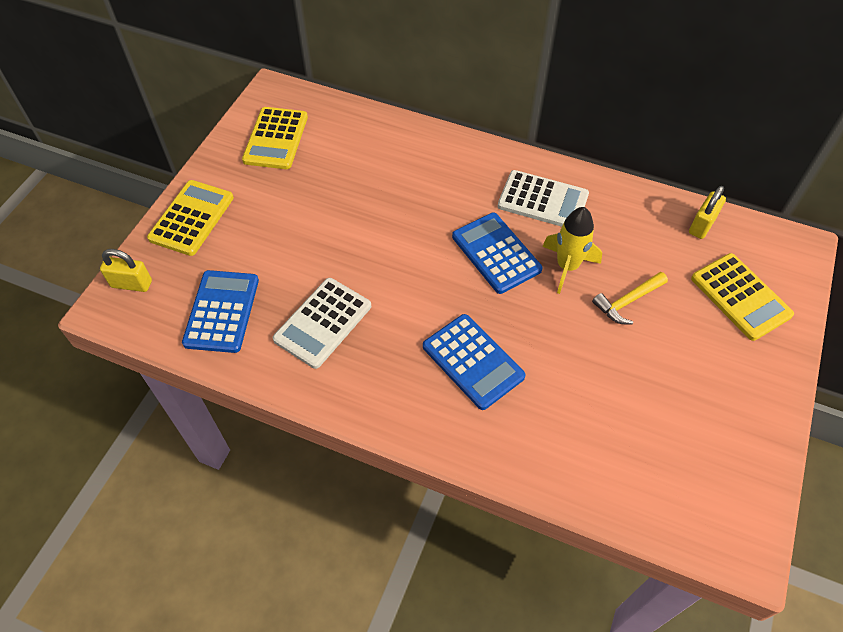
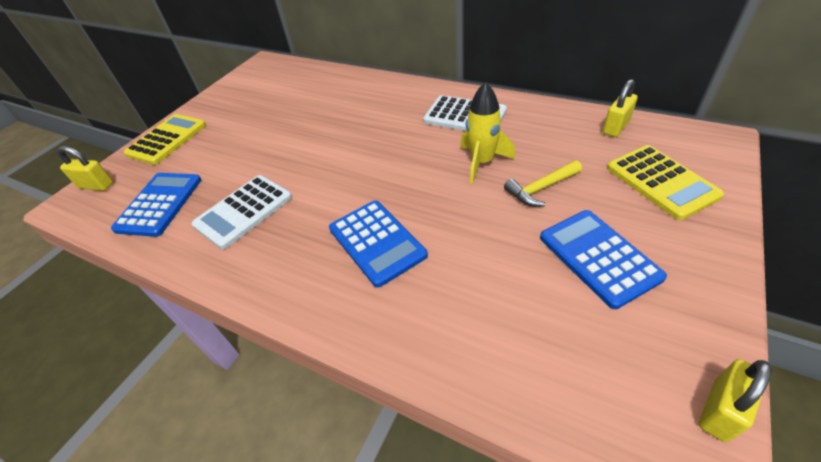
camera: 10 degrees right, 10 degrees down
(276, 139) = (254, 88): yellow calculator -> none
(496, 253) = (416, 154): blue calculator -> blue calculator (598, 257)
(763, 510) = (720, 410): none -> yellow padlock

